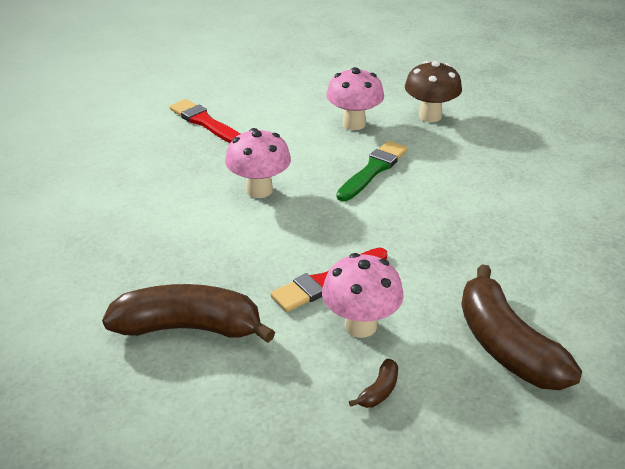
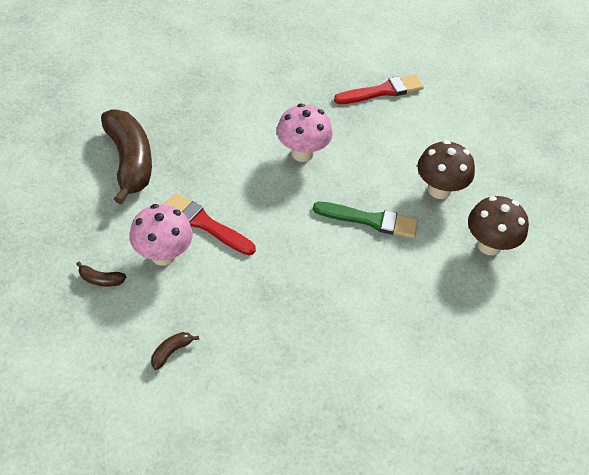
camera: 65 degrees right, 15 degrees up
(205, 122) = (382, 91): red brush -> red brush turned 45 degrees clockwise
(354, 124) = (439, 190): pink mushroom -> brown mushroom
(506, 346) = (171, 352): brown banana -> brown banana, size x0.40

